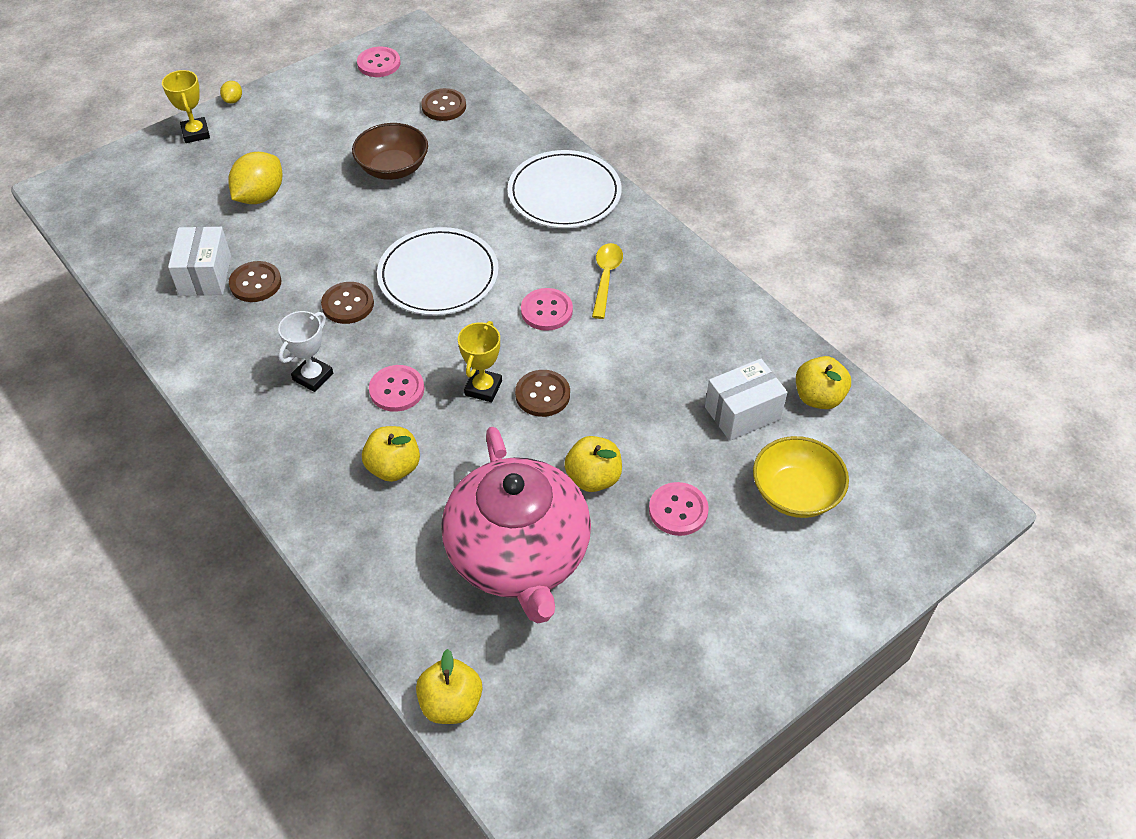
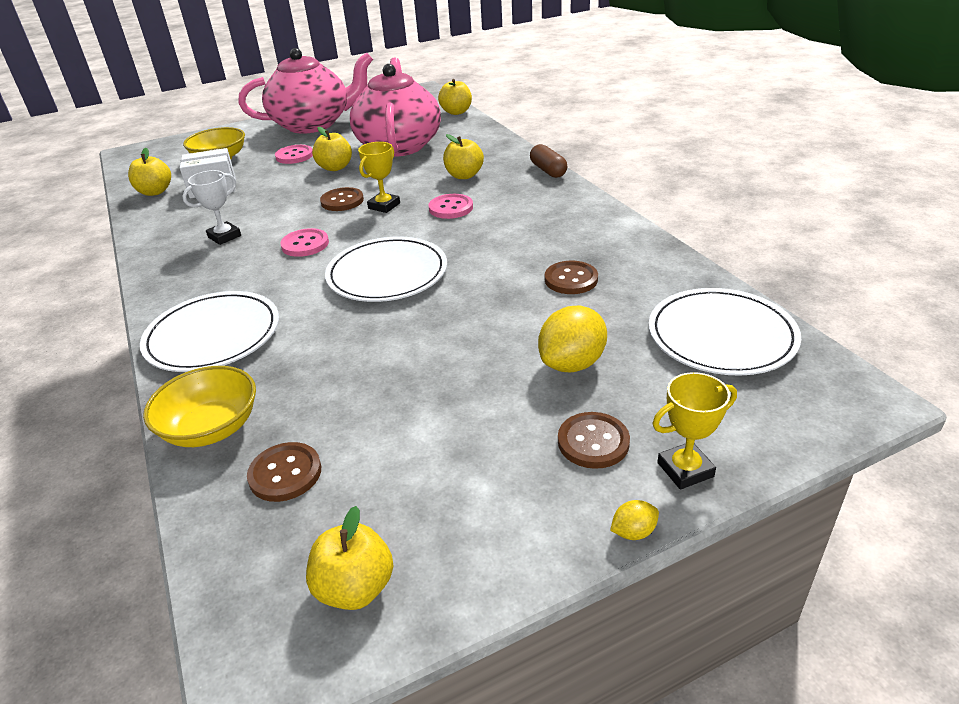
camera: 165 degrees left, 15 degrees down
(137, 232) = (721, 336): none -> white plate
(196, 133) = (685, 469): yellow trophy -> yellow trophy turned 75 degrees clockwise
(205, 275) = (626, 289): white box -> none
(233, 100) = (633, 532): yellow lemon -> yellow lemon turned 45 degrees clockwise
(274, 489) = (548, 170): none -> brown capsule
(313, 377) = (517, 217): white trophy -> white trophy (224, 236)
(348, 304) = (480, 258): brown button -> brown button (593, 442)
(379, 63) = (355, 588): pink button -> yellow apple
(393, 168) = (395, 384): brown bowl -> none
(511, 126) = (211, 428): none -> yellow bowl
(606, 278) = (236, 262): yellow spoon -> none
(713, 632) = (313, 124): none -> pink teapot

